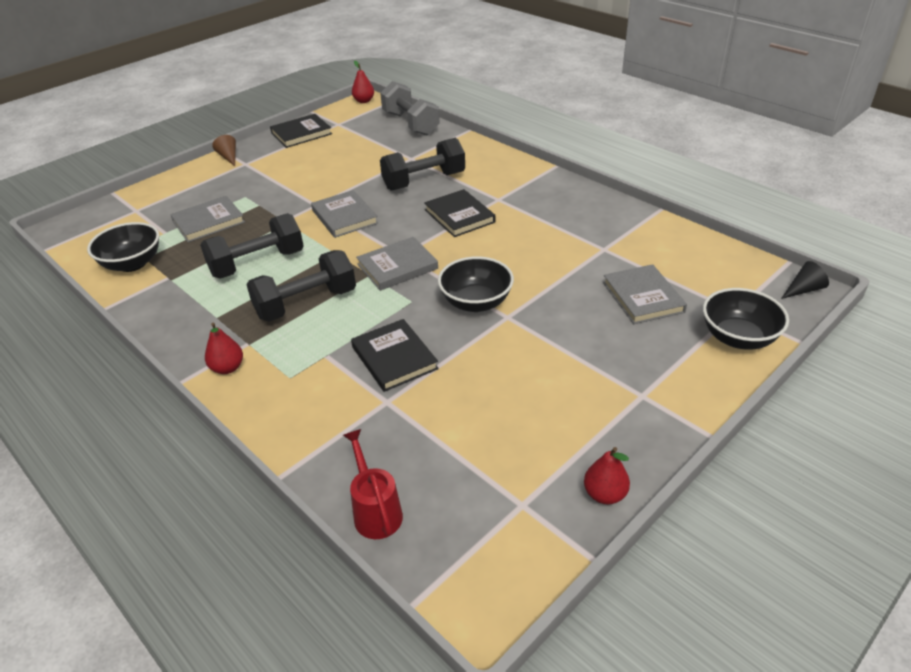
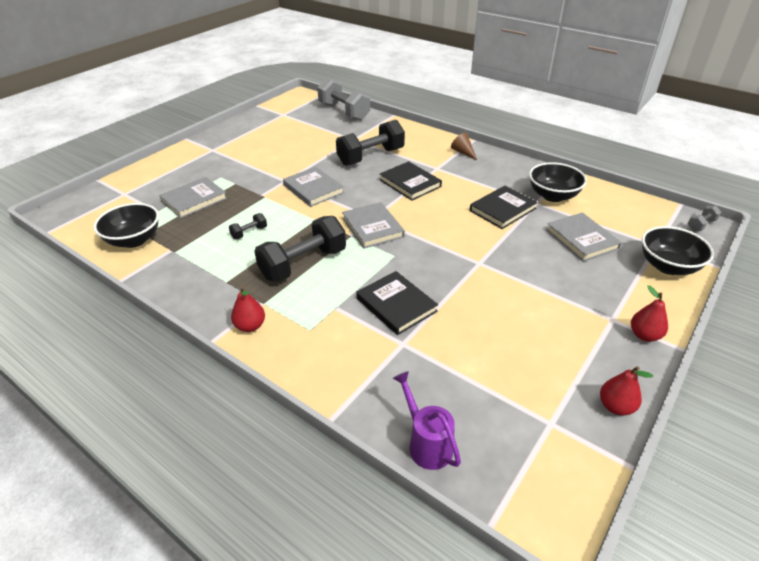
camera: 10 degrees left, 0 degrees up
(228, 157) = (196, 145): brown cone -> brown cone (463, 152)
(257, 263) = (249, 233): black dumbbell -> black dumbbell, size x0.44
(301, 133) = (254, 123): black book -> black book (502, 209)
(364, 101) = (299, 95): red pear -> red pear (644, 335)
(375, 511) = (426, 443): red watering can -> purple watering can
(397, 266) = (372, 227): grey book -> grey book turned 75 degrees counterclockwise
(476, 302) = (449, 253): black bowl -> black bowl (553, 196)
(803, 289) = (701, 225): black cone -> grey dumbbell

